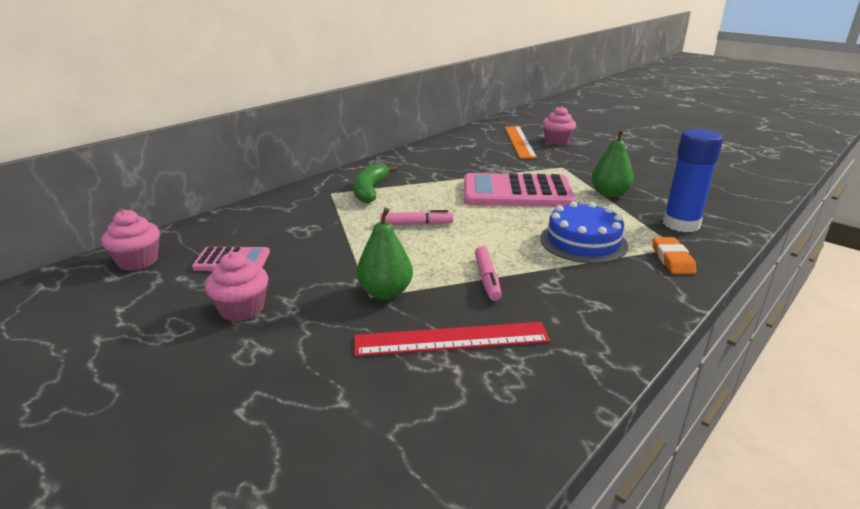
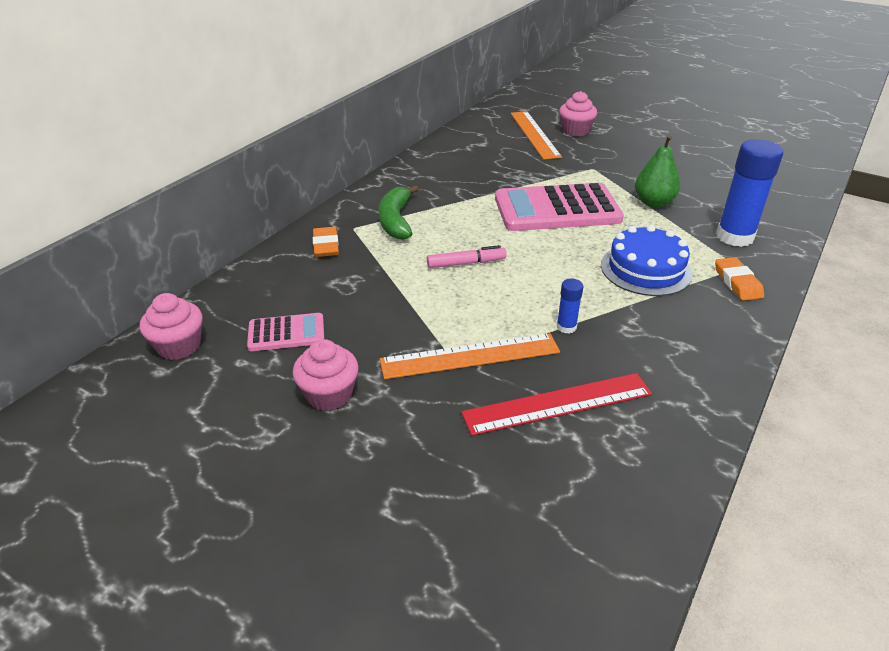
camera: 10 degrees left, 10 degrees up
(301, 203) = (326, 245): none -> orange eraser
(385, 292) = (470, 356): green pear -> orange ruler
(487, 279) = (566, 327): pink marker -> blue glue stick

